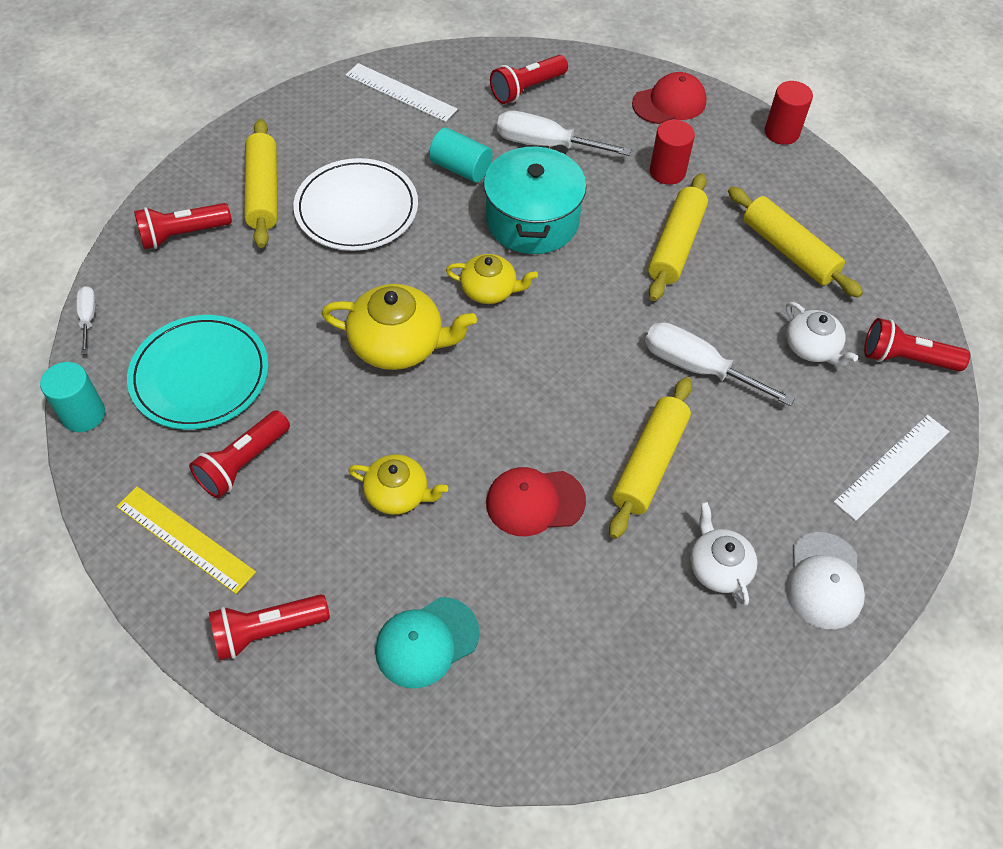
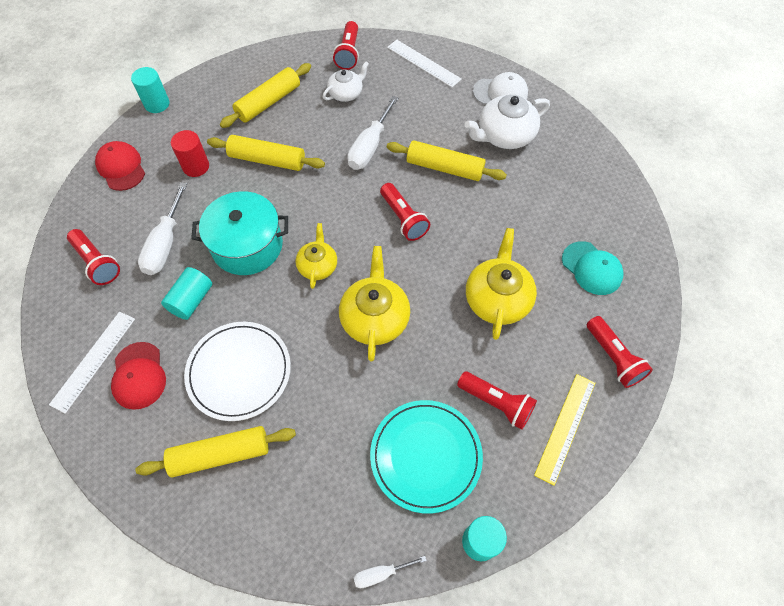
camera: 95 degrees left, 5 degrees up
(183, 234) = (276, 514): red flashlight -> red flashlight (403, 218)
(398, 494) = (497, 299): yellow teapot -> yellow teapot, size x1.62
(535, 502) = (485, 223): red cap -> red cap (139, 375)
(718, 567) = (504, 135): white teapot -> white teapot, size x1.62
(781, 132) = (157, 104): red cylinder -> turquoise cylinder

